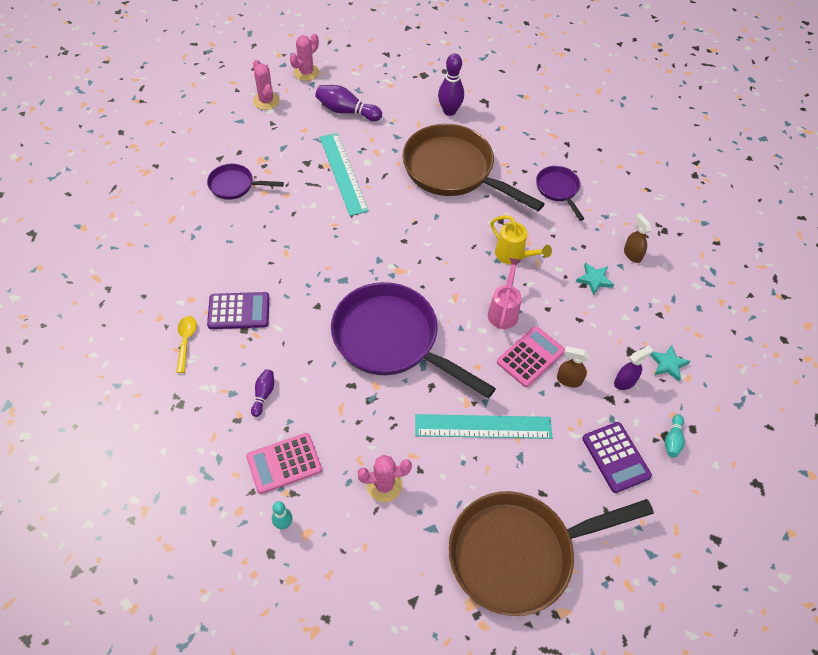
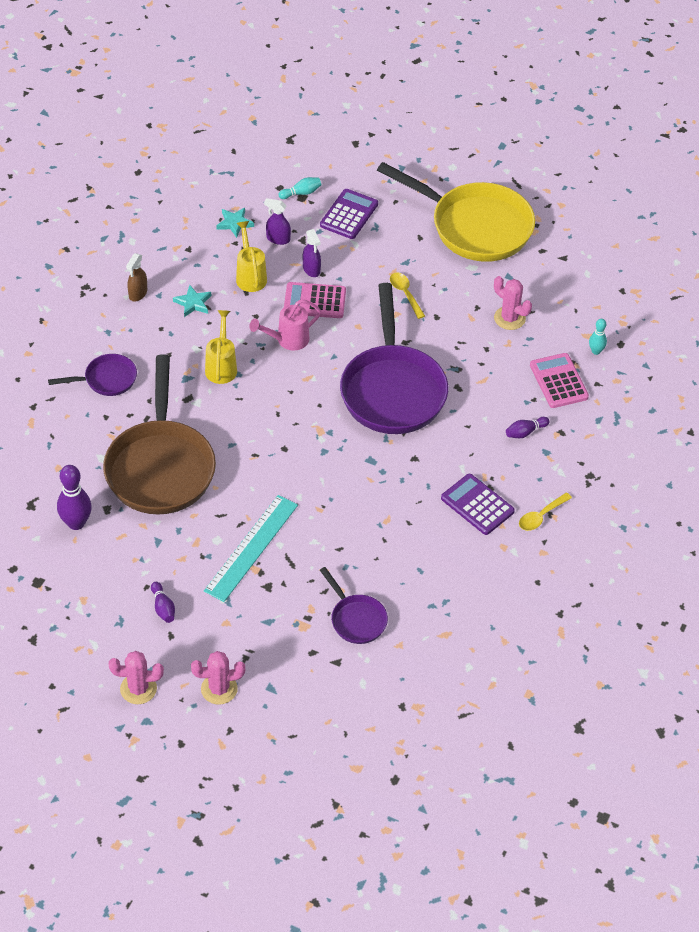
camera: 130 degrees left, 5 degrees down
(266, 101) = (219, 689): pink cactus -> pink cactus turned 60 degrees clockwise
(284, 463) = (558, 381): pink calculator -> pink calculator turned 135 degrees counterclockwise
(346, 111) = (163, 607): purple bowling pin -> purple bowling pin, size x0.56
(483, 427) = (405, 294): turquoise ruler -> yellow spoon
(518, 554) = (475, 226): brown pan -> yellow pan
(558, 189) = (107, 379): purple pan -> purple pan turned 135 degrees counterclockwise
(568, 380) = (311, 269): brown spray bottle -> purple spray bottle
(595, 334) = (250, 276): none -> yellow watering can

